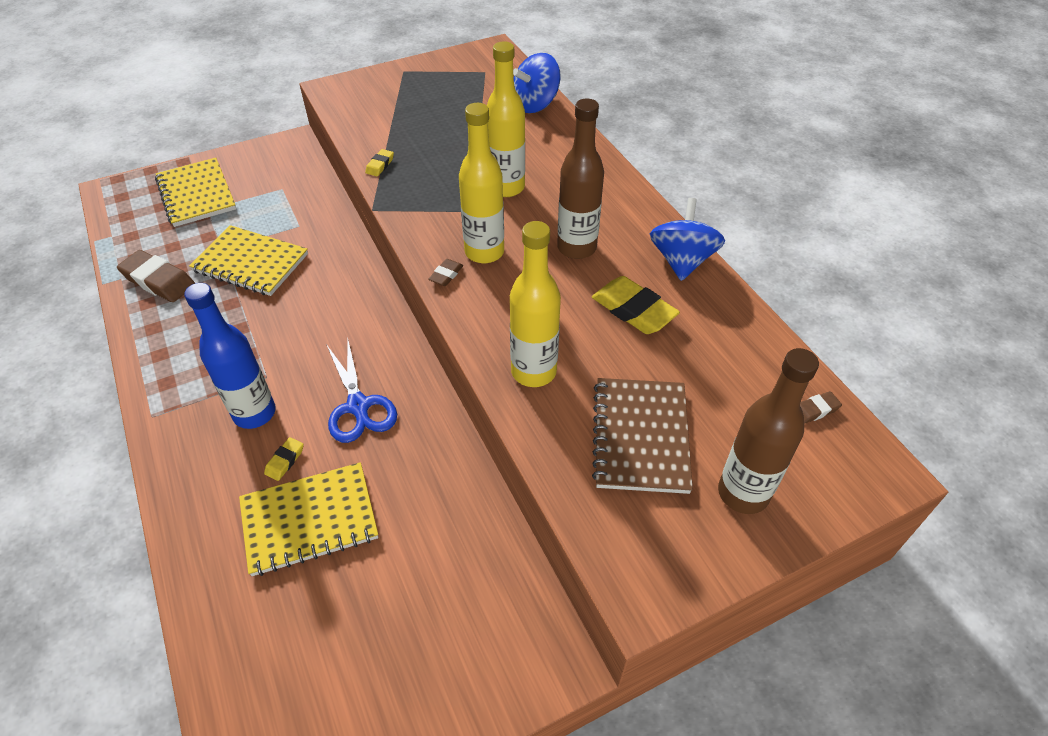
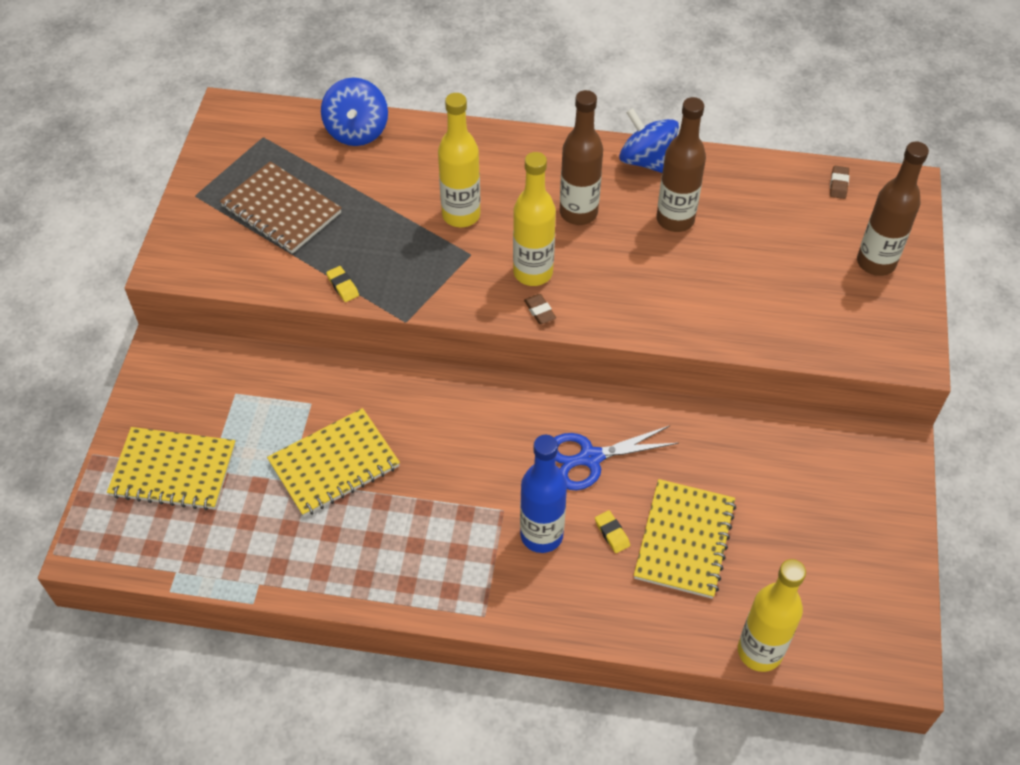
camera: 55 degrees left, 5 degrees up
(158, 281) = (293, 551): brown eraser -> none
(358, 406) = (590, 458): blue scissors -> blue scissors turned 150 degrees clockwise
(533, 372) = (691, 312): yellow bottle -> yellow bottle (759, 651)
(633, 310) = (675, 219): yellow eraser -> brown bottle
(640, 436) = (794, 286): brown notebook -> brown notebook (281, 210)

